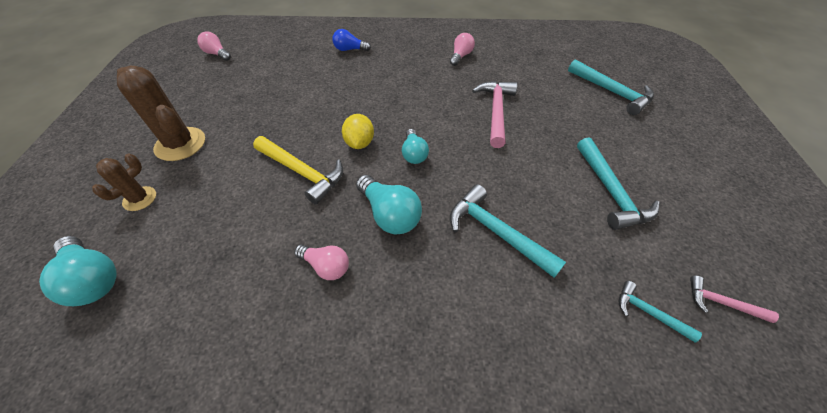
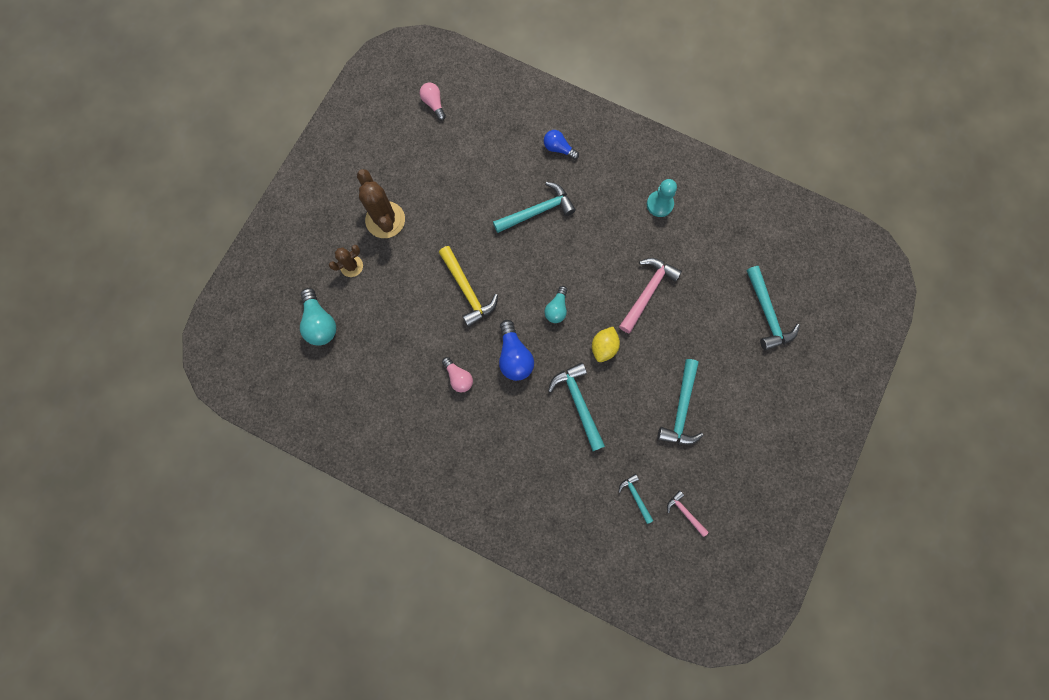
camera: 25 degrees right, 25 degrees up
(351, 90) = (537, 211): none -> turquoise hammer
(359, 143) = (520, 278): yellow lemon -> yellow lemon (604, 347)
(389, 214) = (514, 356): turquoise light bulb -> blue light bulb
(460, 56) = (659, 204): pink light bulb -> turquoise pawn

